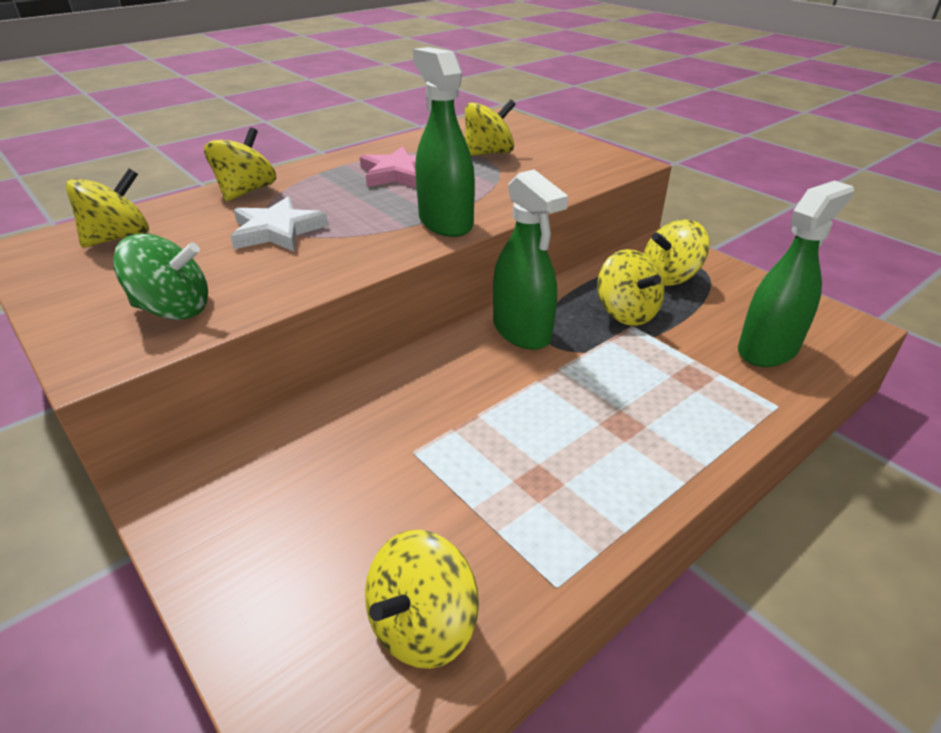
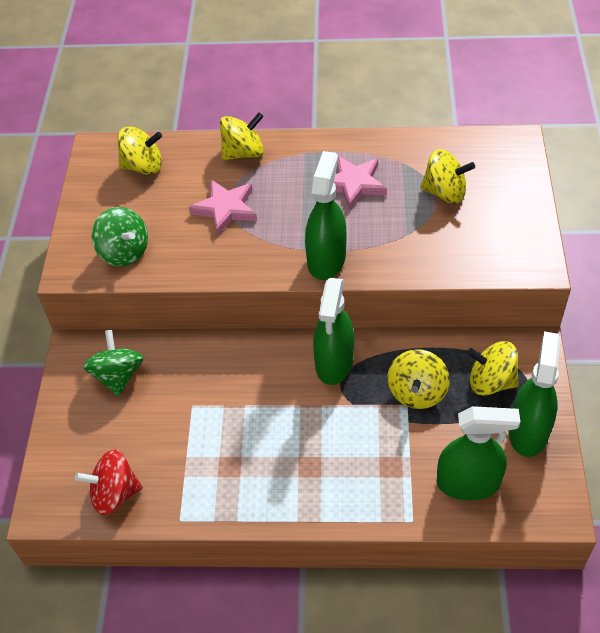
camera: 45 degrees right, 15 degrees up
(268, 481) = (118, 376): none -> green spinning top
(277, 231) = (225, 209): white star -> pink star
(422, 625) = (114, 493): yellow spinning top -> red spinning top
(747, 291) = (528, 431): none -> green spray bottle

